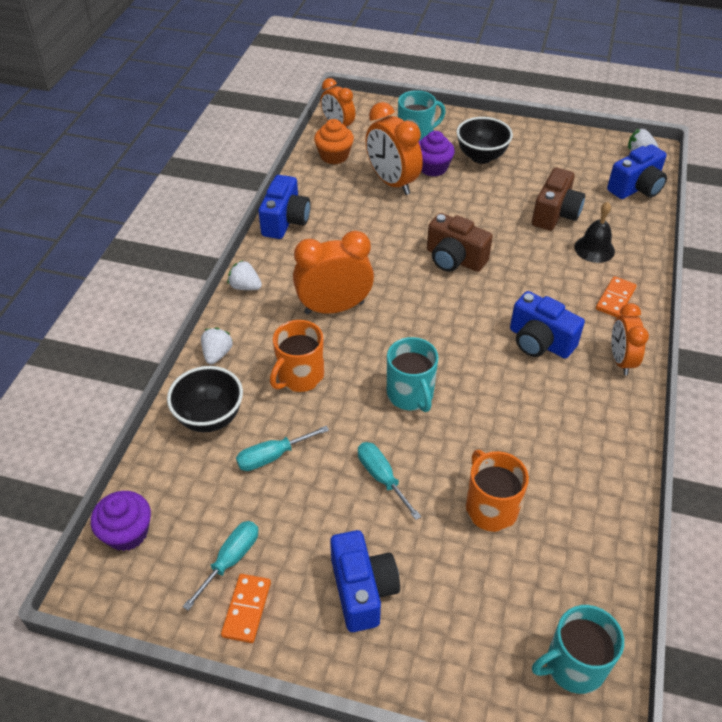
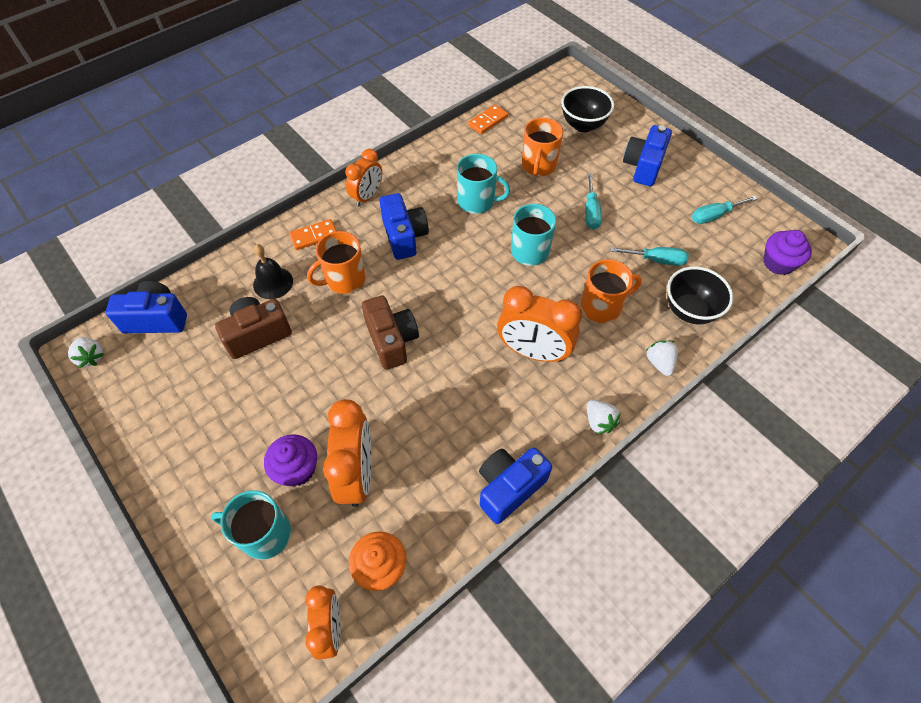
camera: 145 degrees left, 10 degrees up
(217, 354) = (659, 363): white strawberry -> white strawberry turned 120 degrees clockwise
(246, 609) = (715, 189): orange domino -> orange domino (488, 121)
(481, 157) = (233, 452): black bowl -> black bowl (583, 125)
(544, 280) = (344, 279): none -> orange mug
(573, 665) = (559, 94): turquoise mug -> turquoise mug (477, 201)

